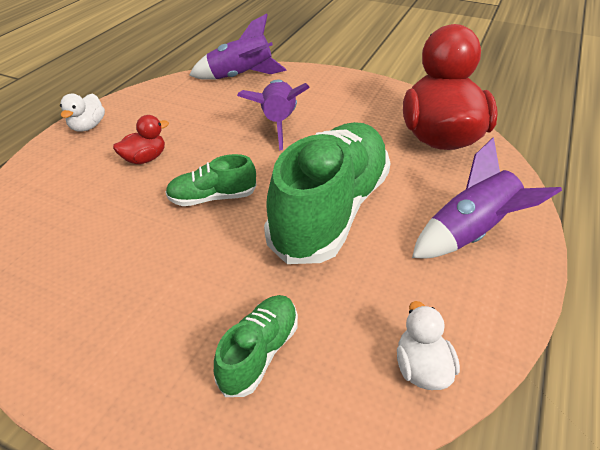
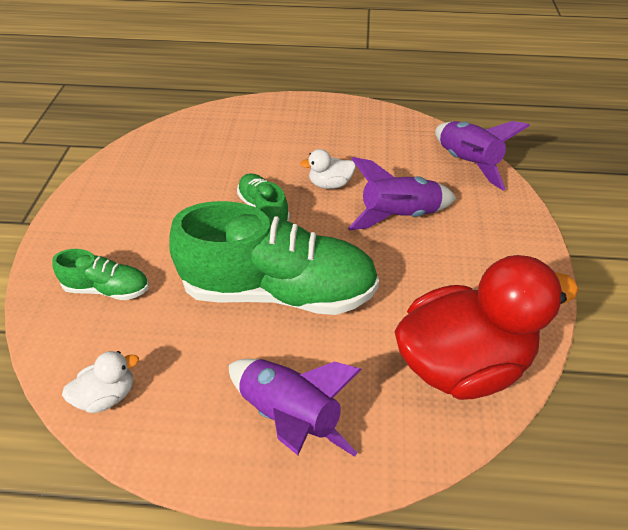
camera: 70 degrees right, 5 degrees up
(88, 126) = (320, 108): white duck -> white duck (330, 184)
(145, 159) = (295, 154): red duck -> none

